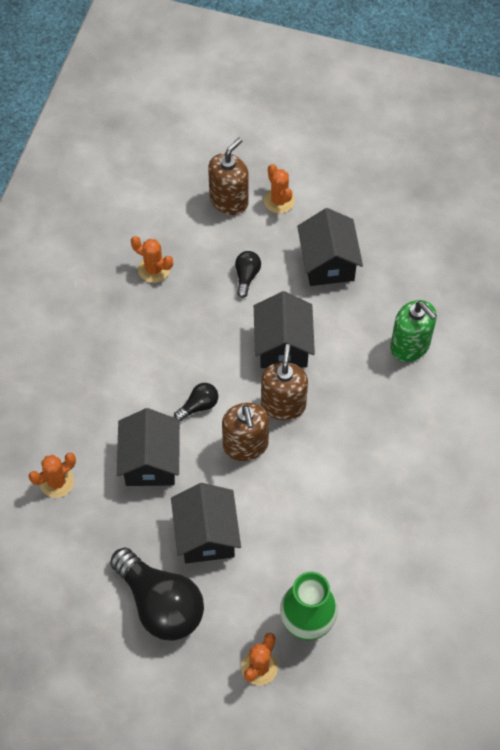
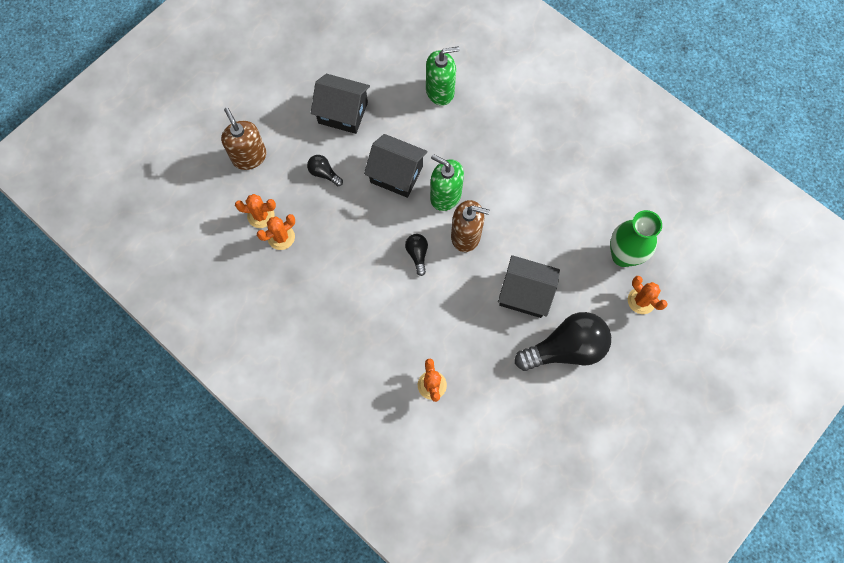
camera: 65 degrees left, 10 degrees up
(150, 461) = (447, 308): black house -> none
(279, 201) = (270, 122): orange cactus -> orange cactus (261, 215)
(283, 405) = (445, 195): brown soap dispenser -> green soap dispenser

